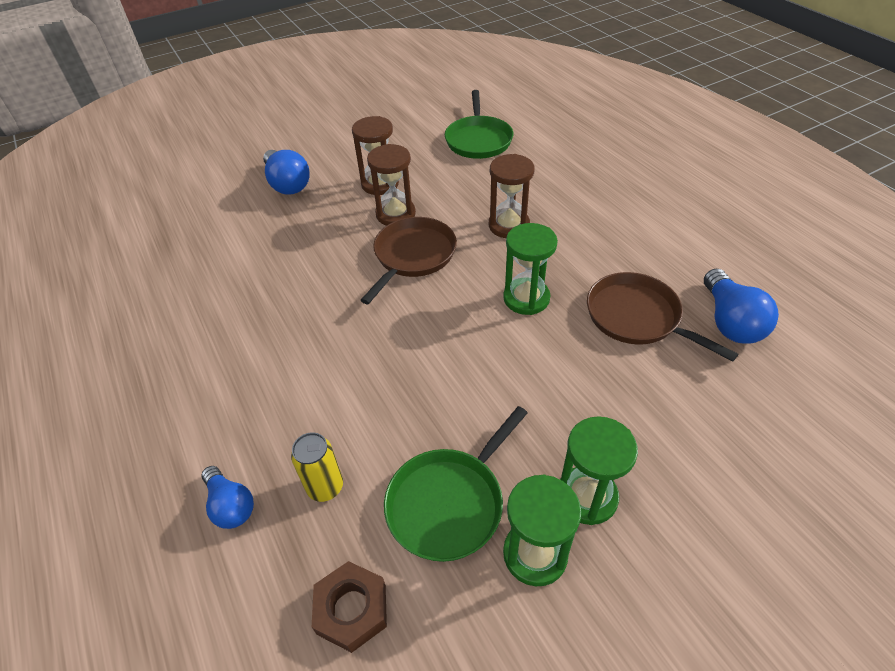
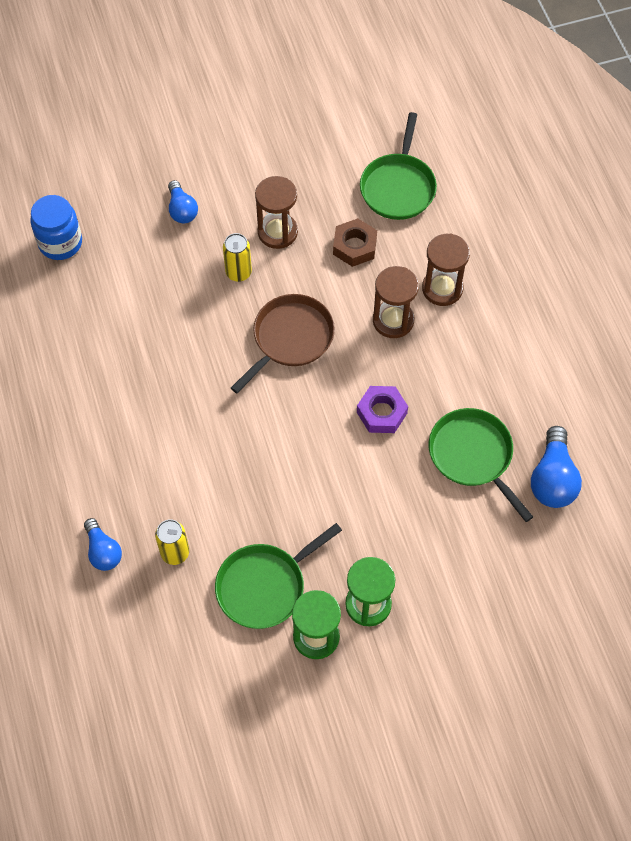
camera: 10 degrees right, 15 degrees up
(170, 224) = (60, 243): none -> blue jar
(287, 184) = (182, 210): blue light bulb -> blue light bulb, size x0.65
(349, 217) = (238, 272): none -> yellow can
(351, 609) = (180, 644): brown nut -> brown nut (354, 246)
(395, 214) = (285, 279): brown hourglass -> brown hourglass (442, 288)
(526, 298) = (382, 413): green hourglass -> purple nut
(637, 317) = (473, 455): brown pan -> green pan

